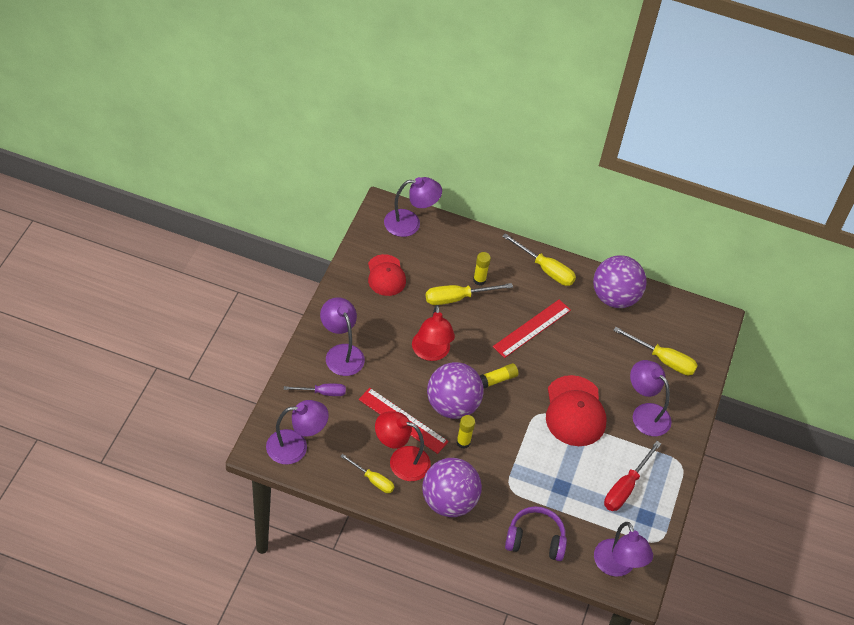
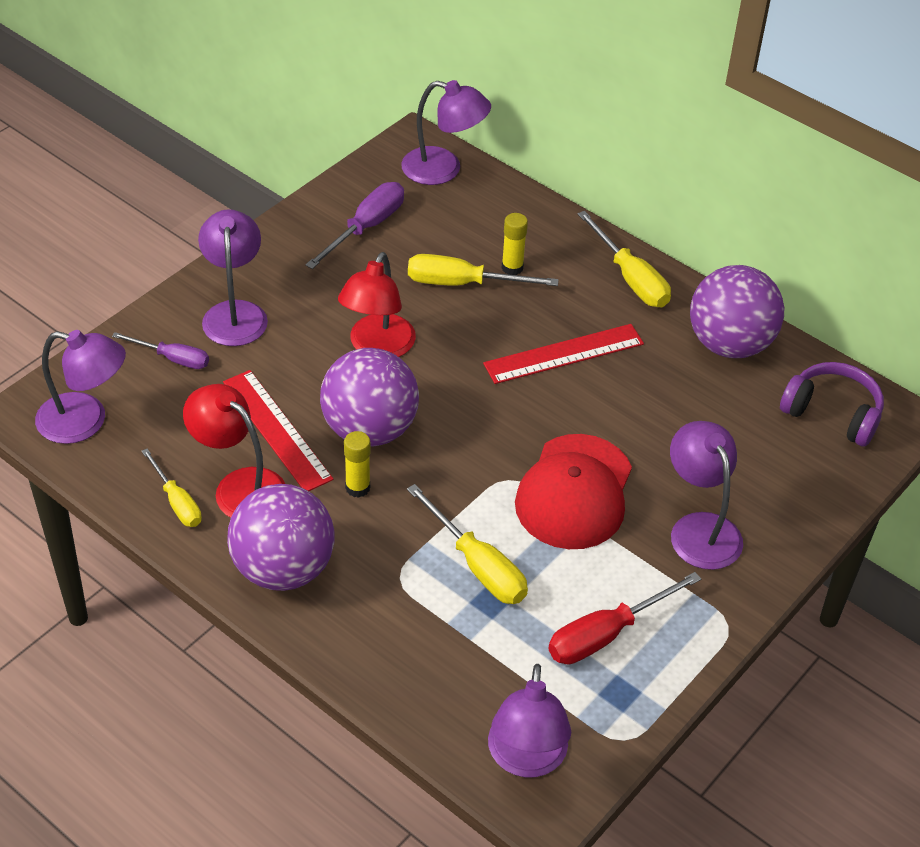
camera: 25 degrees right, 5 degrees down
(386, 275) = (366, 228): red cap -> purple screwdriver
(497, 379) = (465, 412): yellow glue stick -> none
(535, 540) = (399, 671): purple headphones -> purple headphones (832, 413)
(663, 359) = (771, 455): yellow screwdriver -> yellow screwdriver (477, 565)

